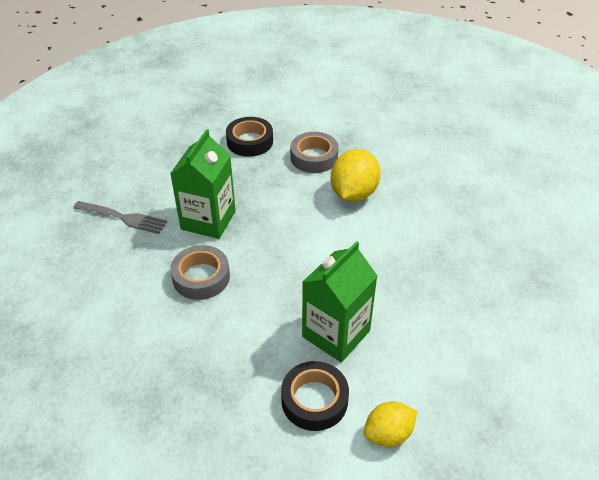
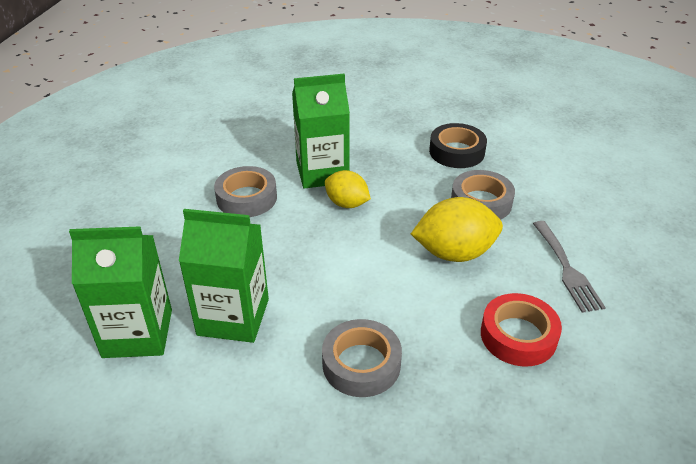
camera: 60 degrees right, 5 degrees down
(124, 217) = (285, 127): grey fork -> grey fork (567, 269)
(314, 400) = (138, 333): black tape -> green carton
(388, 434) = (119, 410): yellow lemon -> yellow lemon (347, 204)
(423, 281) = (361, 364): none -> grey tape
(442, 201) = (518, 336): none -> red tape

